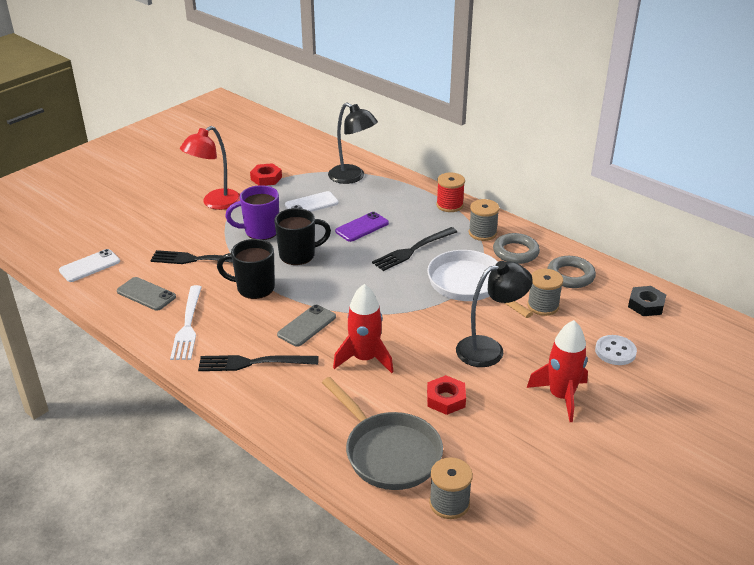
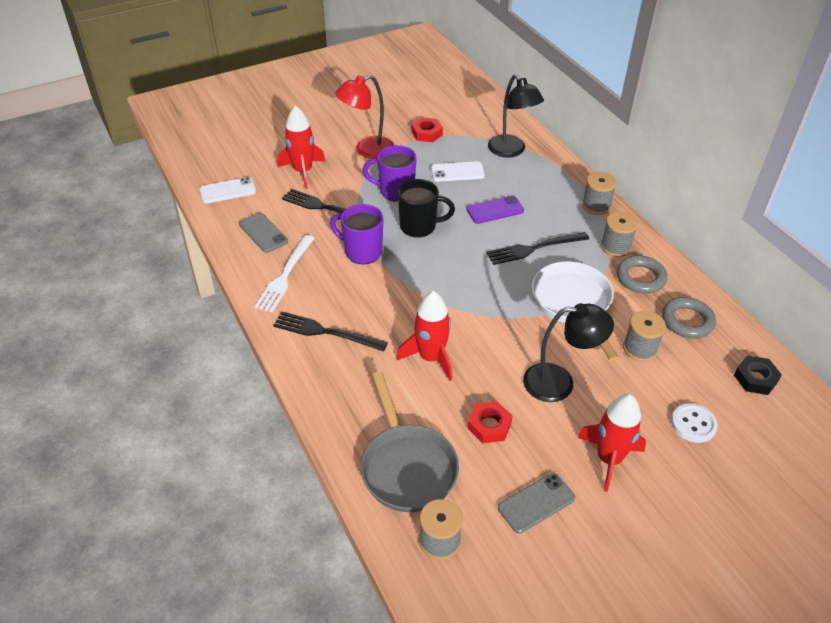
camera: 20 degrees right, 10 degrees up
(160, 234) = (303, 171): none -> red rocket
(254, 288) = (362, 252): black mug -> purple mug
(307, 326) = (392, 306): grey phone -> grey phone (536, 503)
(449, 205) = (596, 206): red spool -> grey spool

